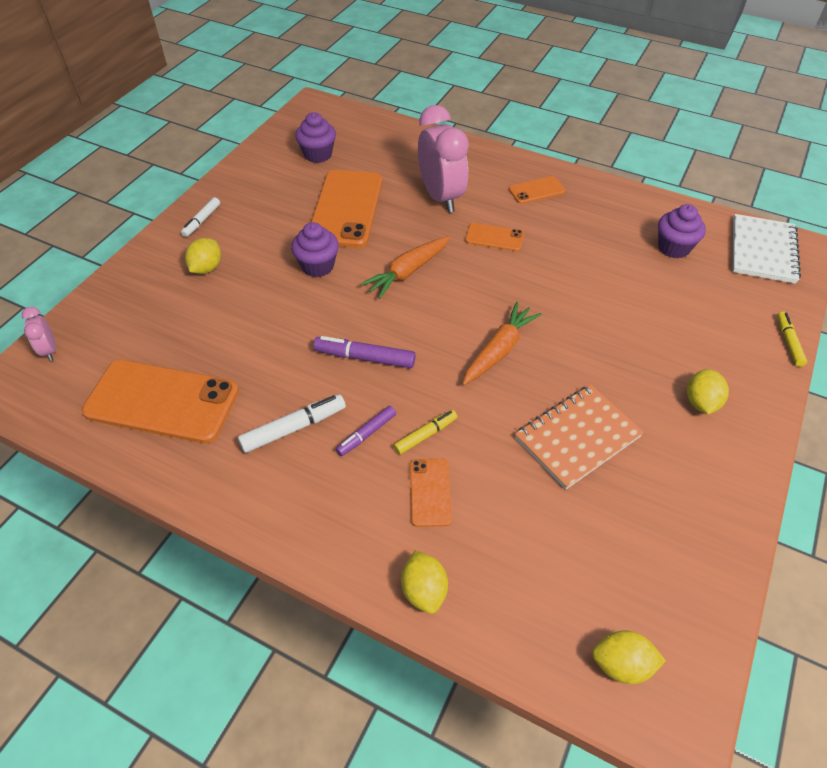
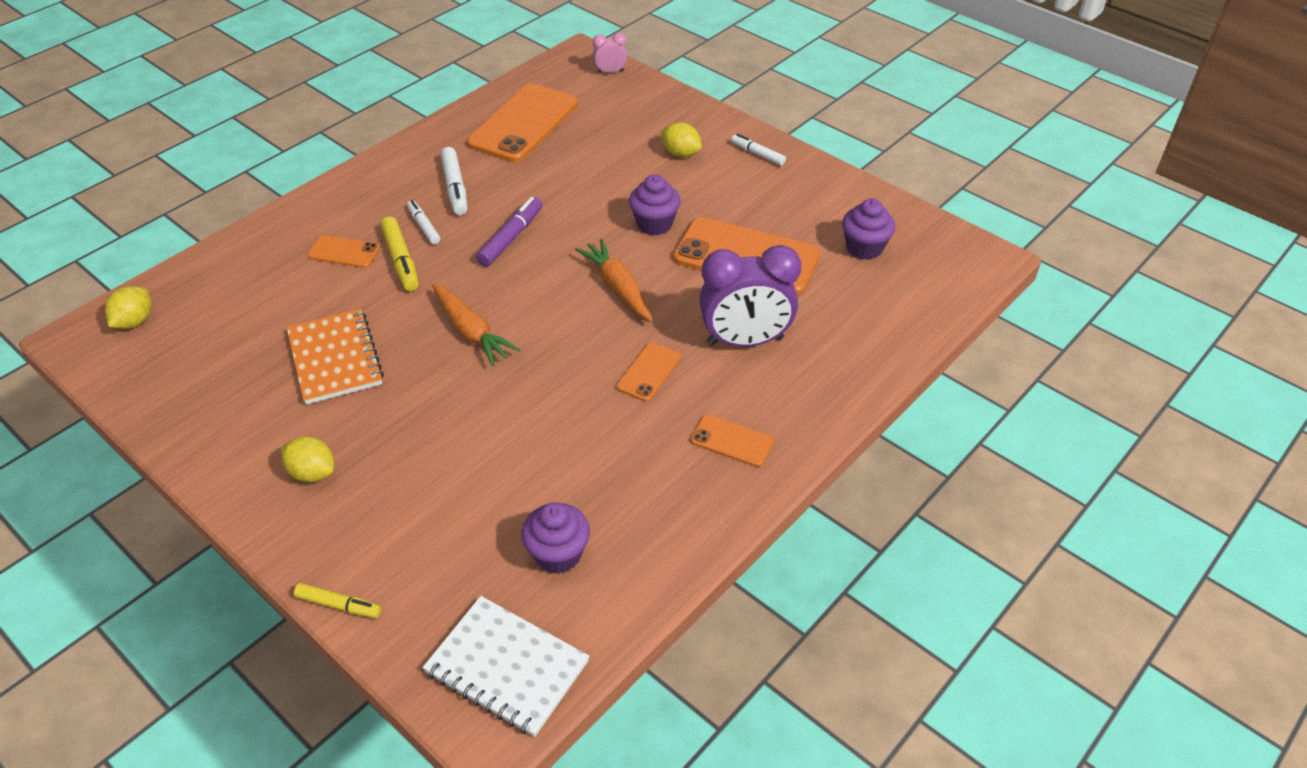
camera: 105 degrees right, 5 degrees down
(366, 434) = (424, 226): purple marker -> white marker
(424, 590) = (267, 233): yellow lemon -> none
(425, 435) = (401, 260): yellow marker -> yellow marker, size x1.52
(441, 197) = (745, 341): pink clock -> purple clock
(536, 190) = (732, 441): orange phone -> orange phone turned 60 degrees counterclockwise

